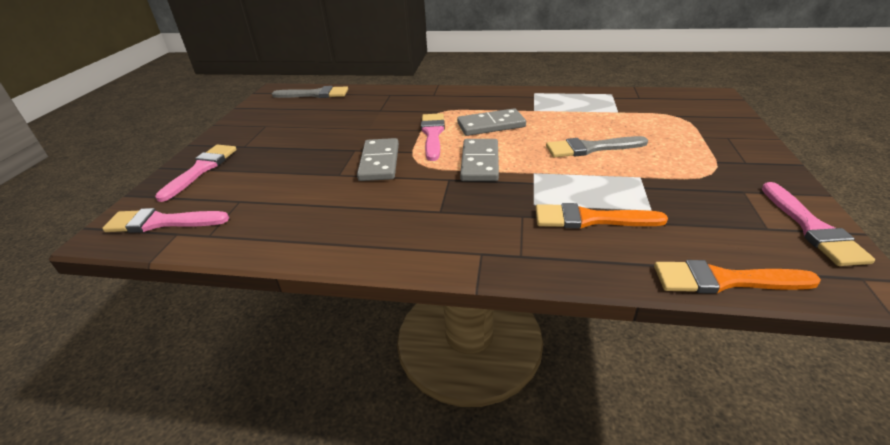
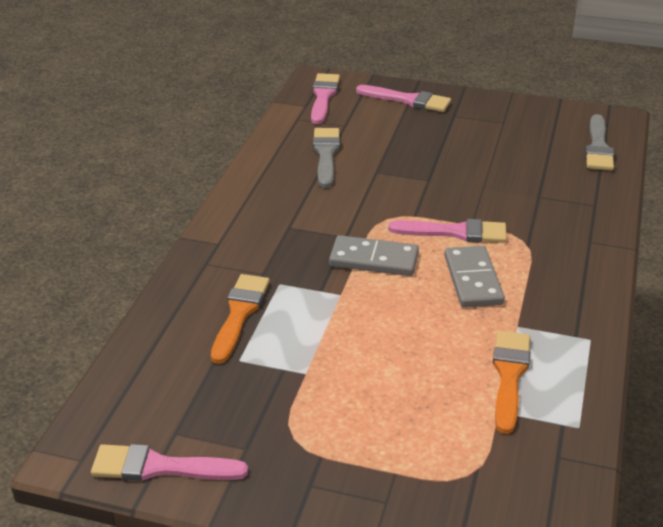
camera: 95 degrees right, 0 degrees up
(379, 162) = (394, 195): grey domino -> none
(590, 148) = (386, 351): grey brush -> grey brush (326, 154)
(724, 280) = (122, 367): orange brush -> orange brush (509, 375)

